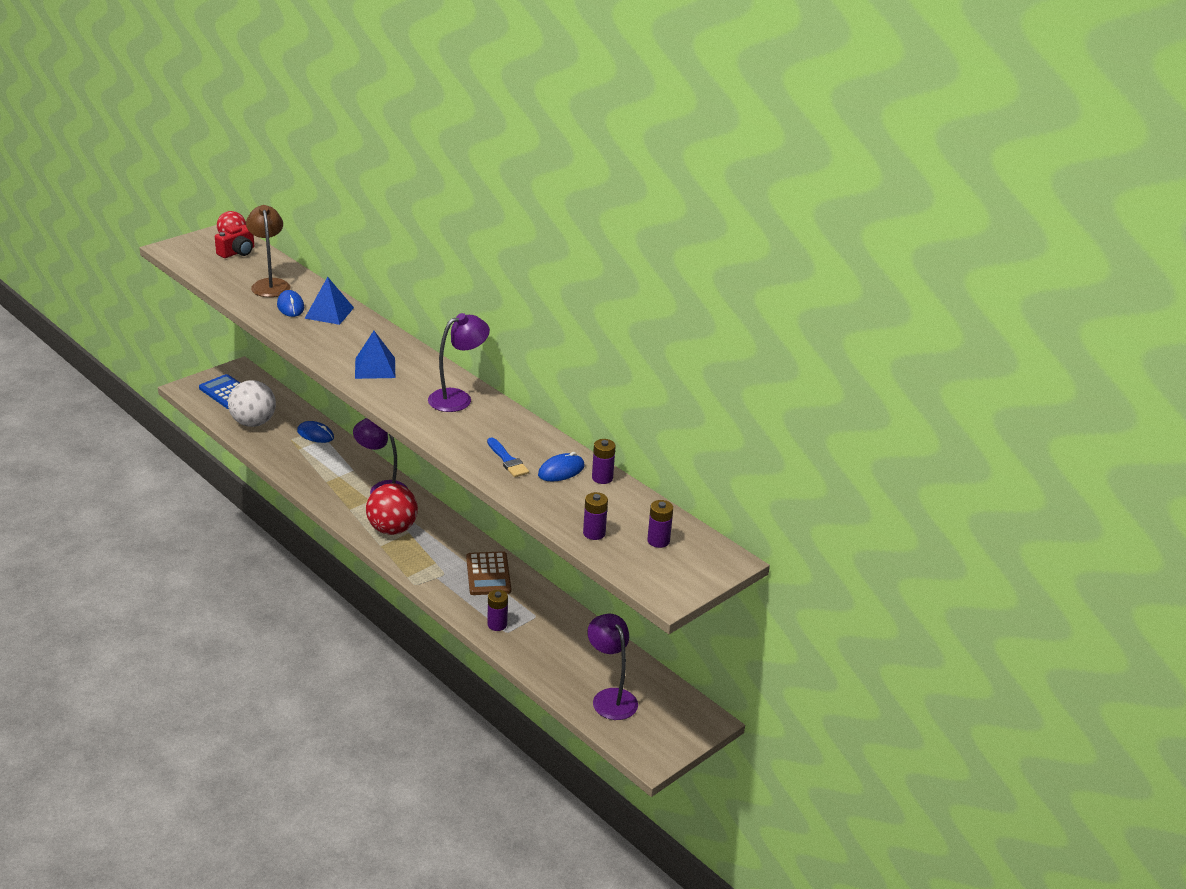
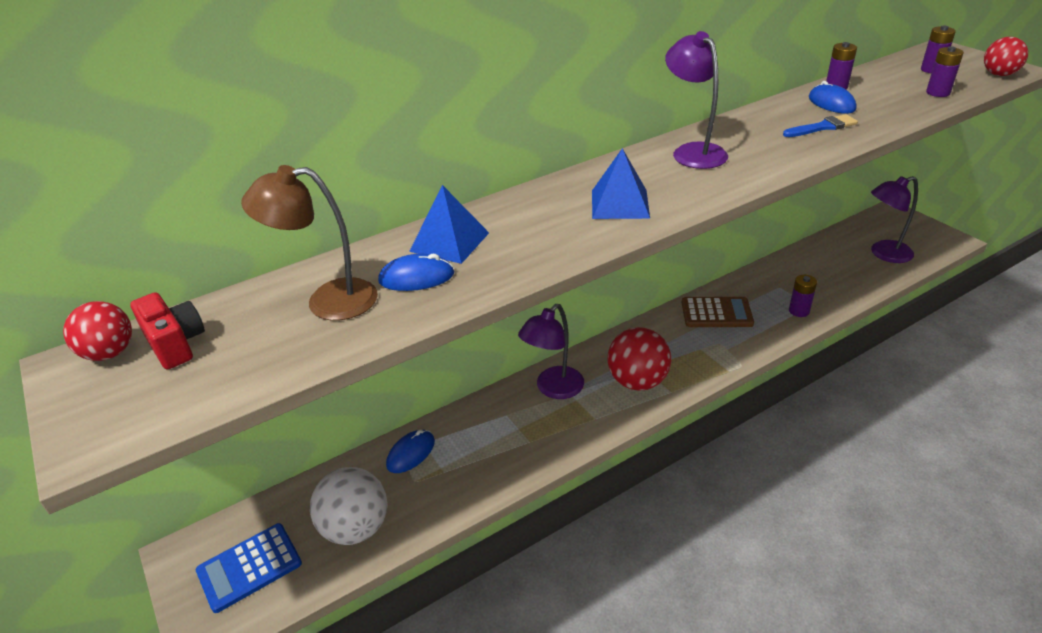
camera: 75 degrees left, 5 degrees up
(650, 581) = (999, 74): none -> red ball

